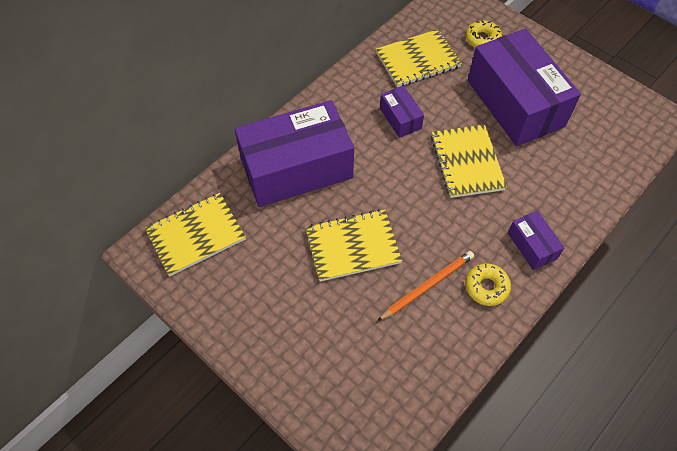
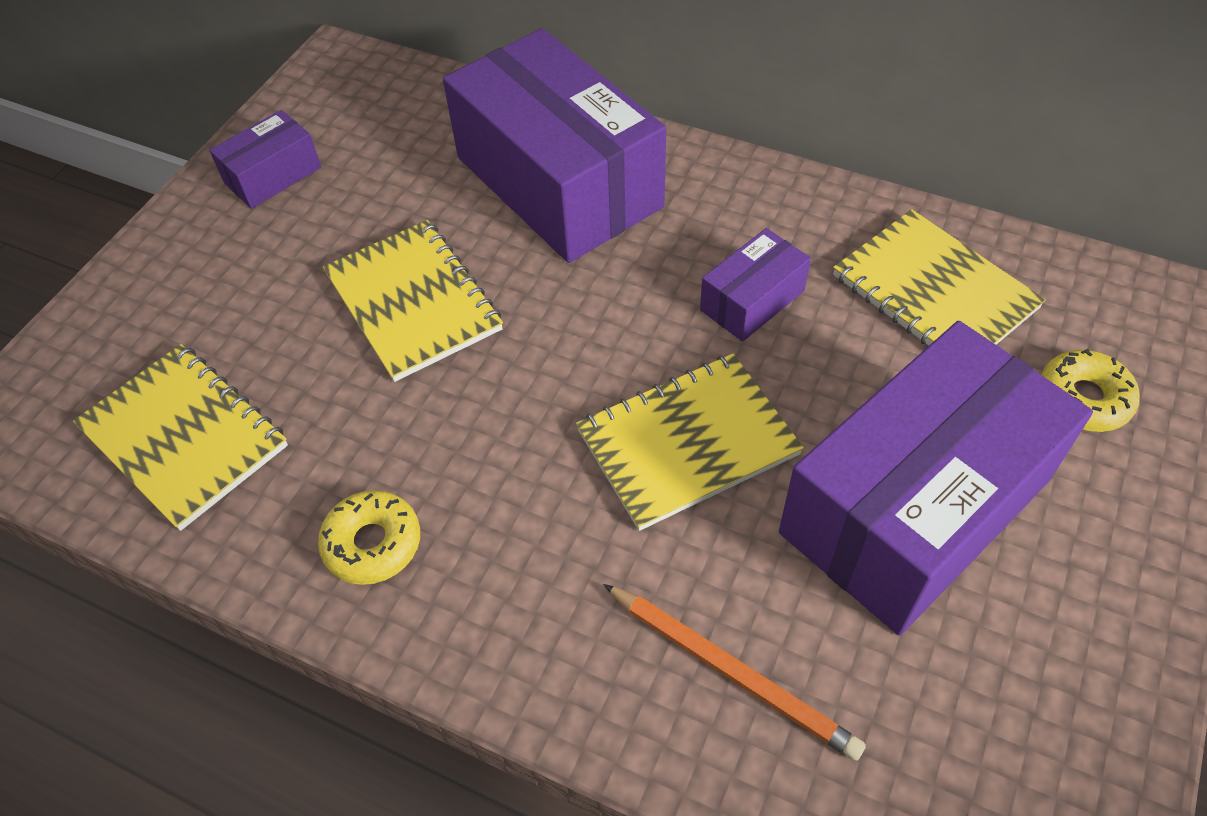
camera: 75 degrees right, 5 degrees down
(196, 235) = (381, 104): yellow notebook -> yellow notebook (184, 437)
(427, 286) = (353, 438): orange pencil -> orange pencil (732, 671)
(532, 246) = (502, 616): purple box -> purple box (272, 175)

